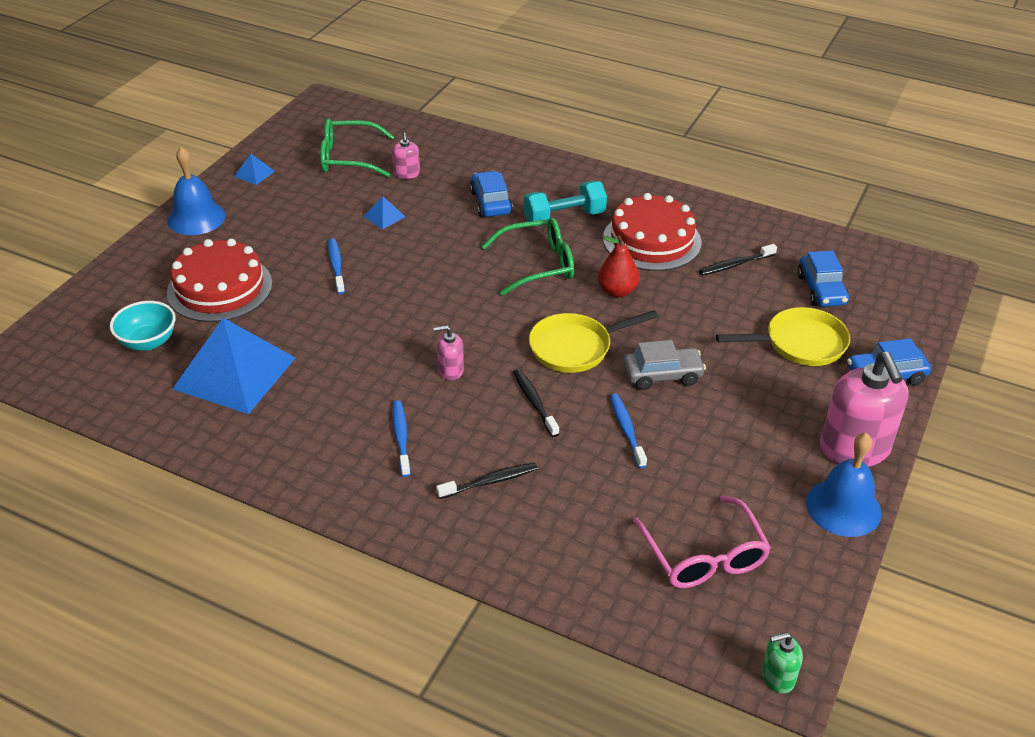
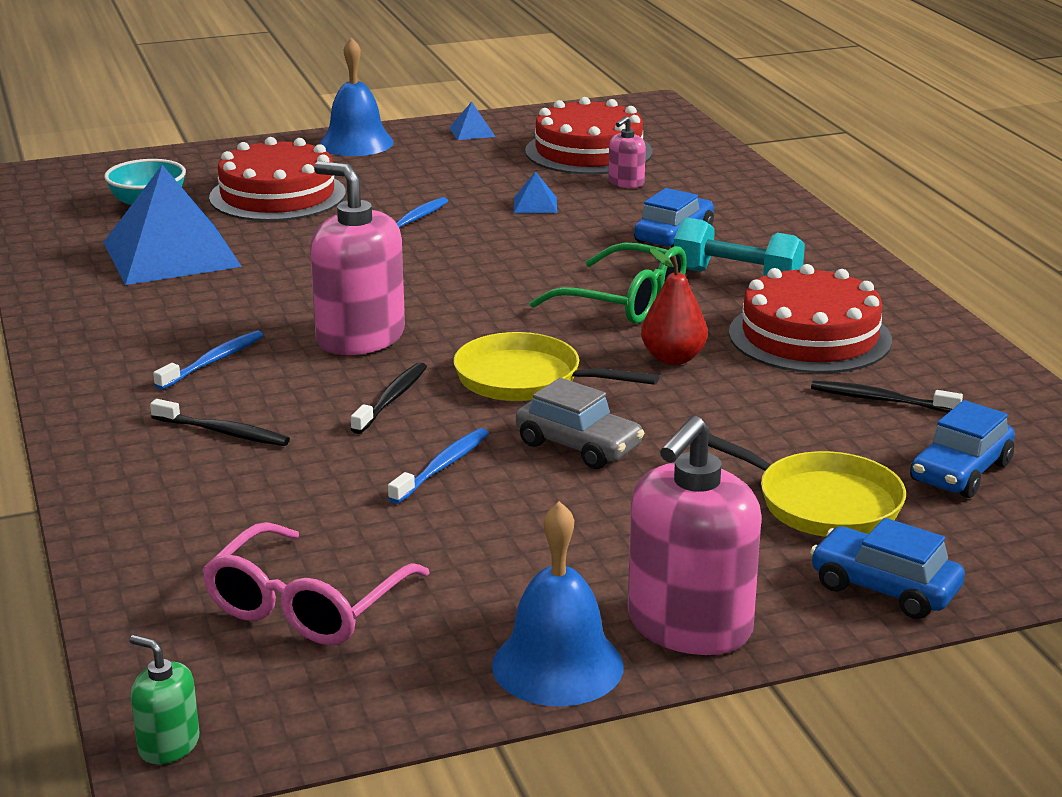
camera: 45 degrees right, 15 degrees down
(348, 158) = (588, 151): green glasses -> red cake
(450, 370) = (360, 338): pink soap dispenser -> pink soap dispenser, size x2.12

